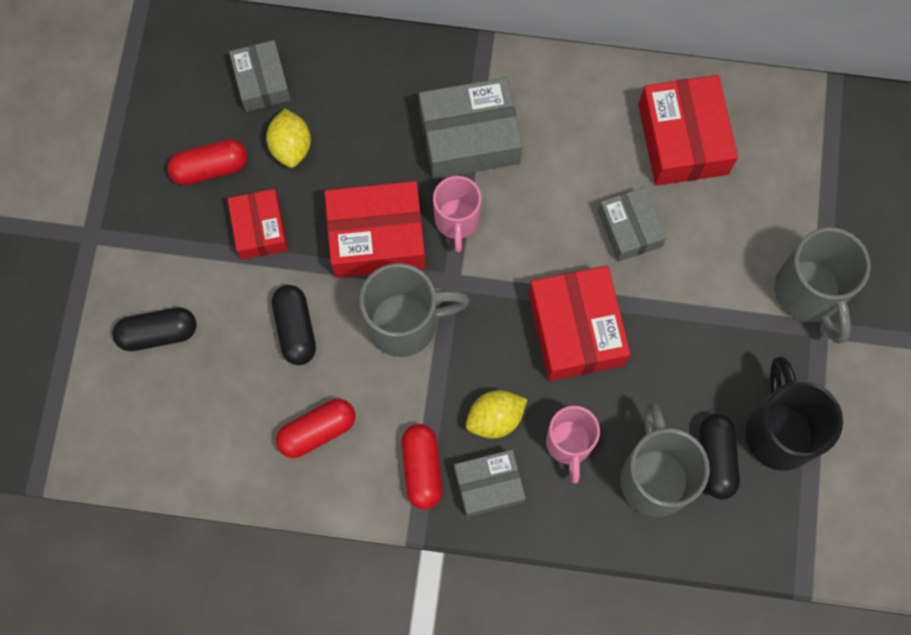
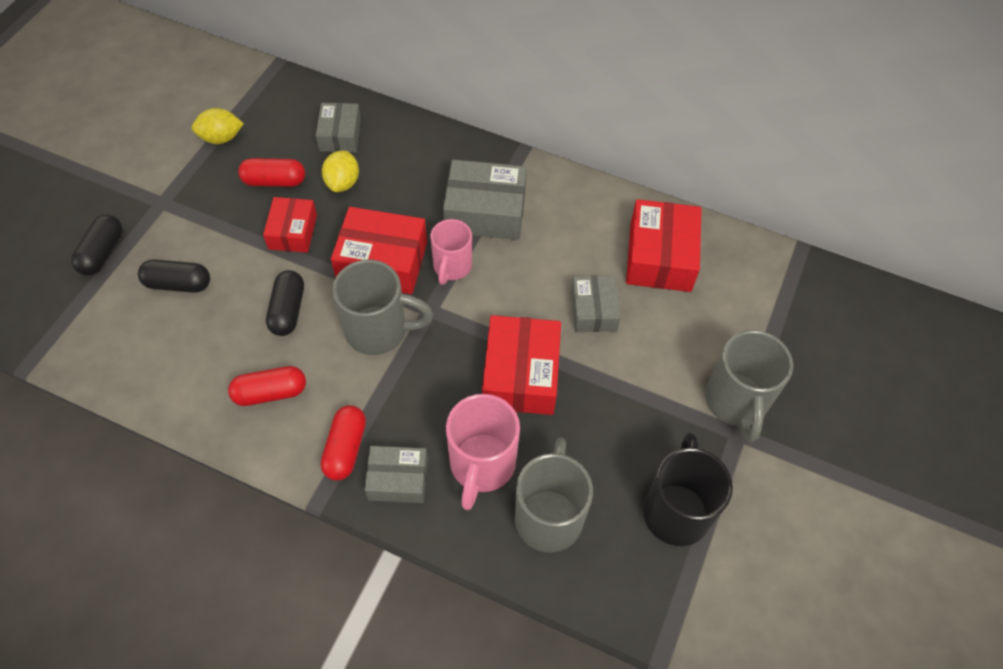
camera: 15 degrees right, 15 degrees down
(495, 418) = (425, 426): yellow lemon -> yellow lemon (221, 138)
(569, 444) = (481, 465): pink mug -> pink mug, size x1.51
(715, 459) = (610, 517): black capsule -> black capsule (102, 253)

